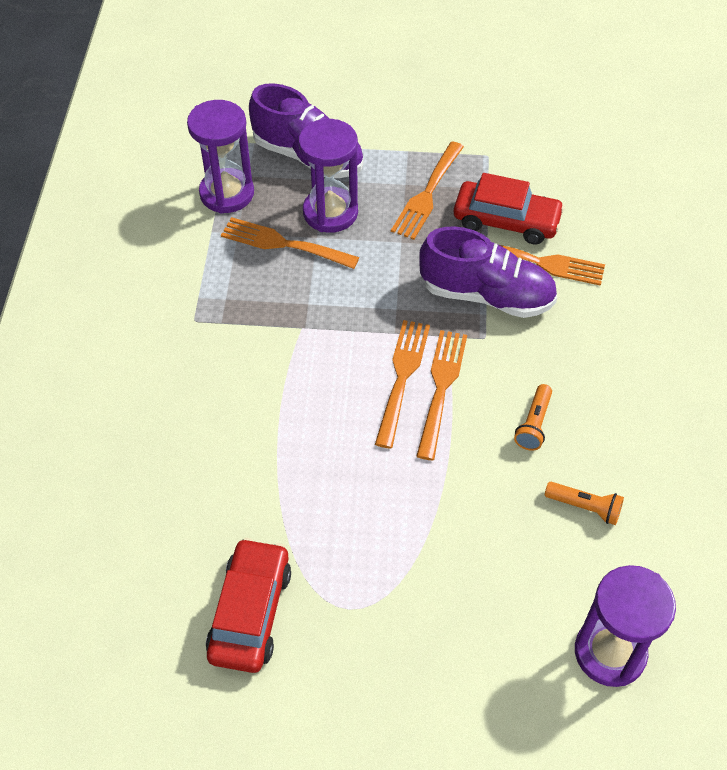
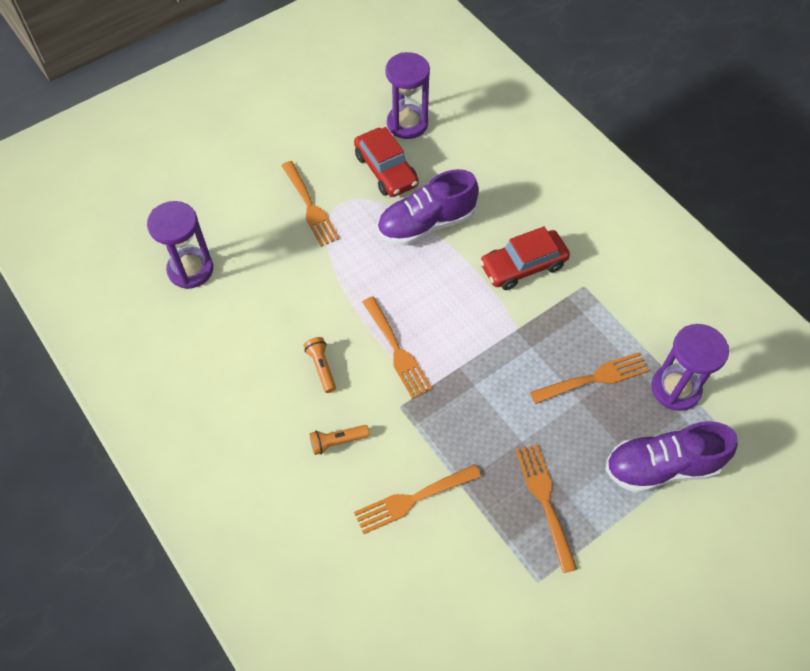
camera: 140 degrees right, 5 degrees up
(330, 212) = (593, 428): purple hourglass -> purple hourglass (407, 124)
(402, 377) = (426, 340): orange fork -> orange fork (310, 206)
(487, 295) = (426, 441): purple shoe -> purple shoe (426, 224)
(506, 221) = (466, 521): red car -> red car (523, 266)
(584, 507) = (254, 337): orange flashlight -> orange flashlight (337, 441)

